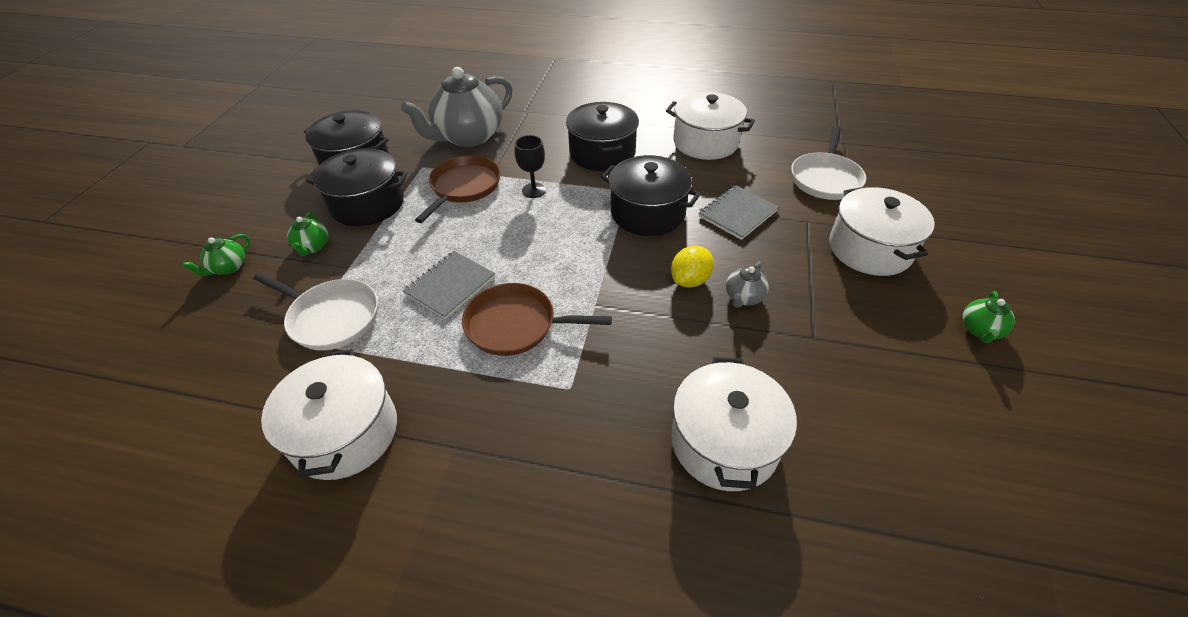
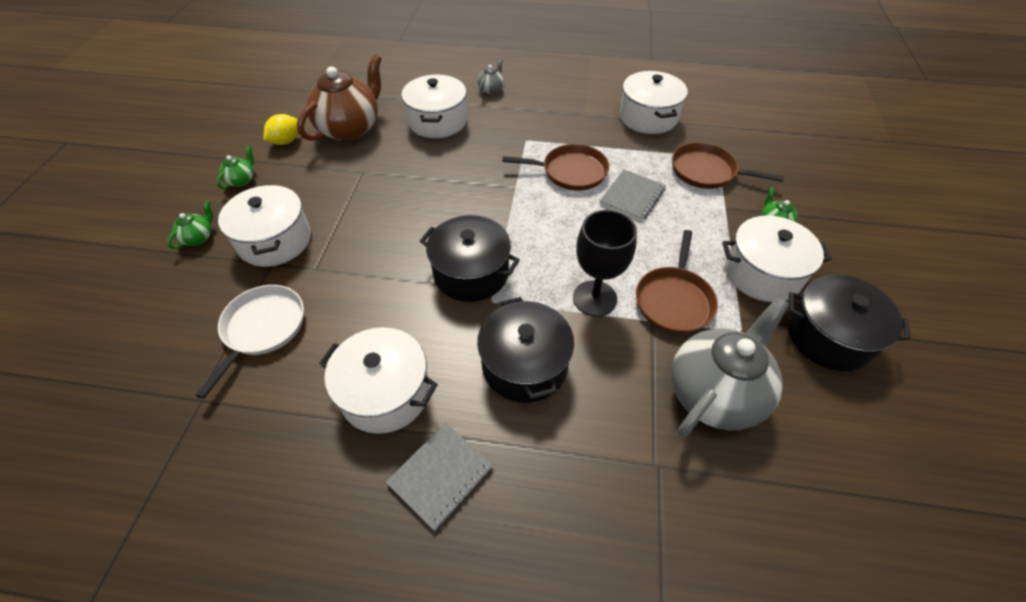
camera: 175 degrees right, 5 degrees up
(228, 268) = (825, 204): green teapot -> green teapot (199, 237)
(331, 317) = (706, 171): white pan -> brown pan
(367, 204) = (762, 273): black pot -> white pot
(534, 190) = (594, 298): black goblet -> black goblet, size x1.65
(690, 280) = (440, 207): yellow lemon -> yellow lemon (286, 141)
(737, 214) = (380, 275): grey notebook -> grey notebook (440, 475)
(743, 297) = (401, 196): grey teapot -> grey teapot (491, 89)
(877, 430) = (350, 128): none -> brown teapot

